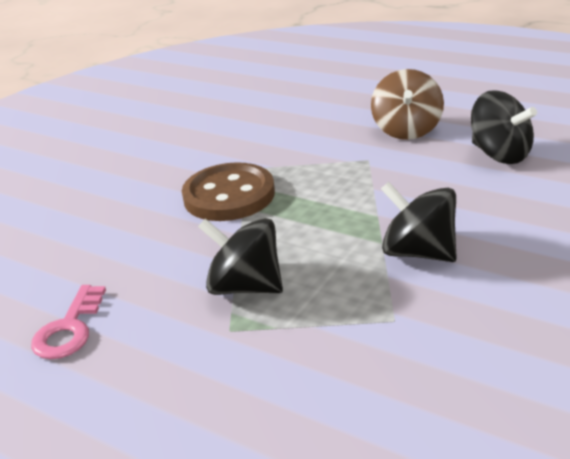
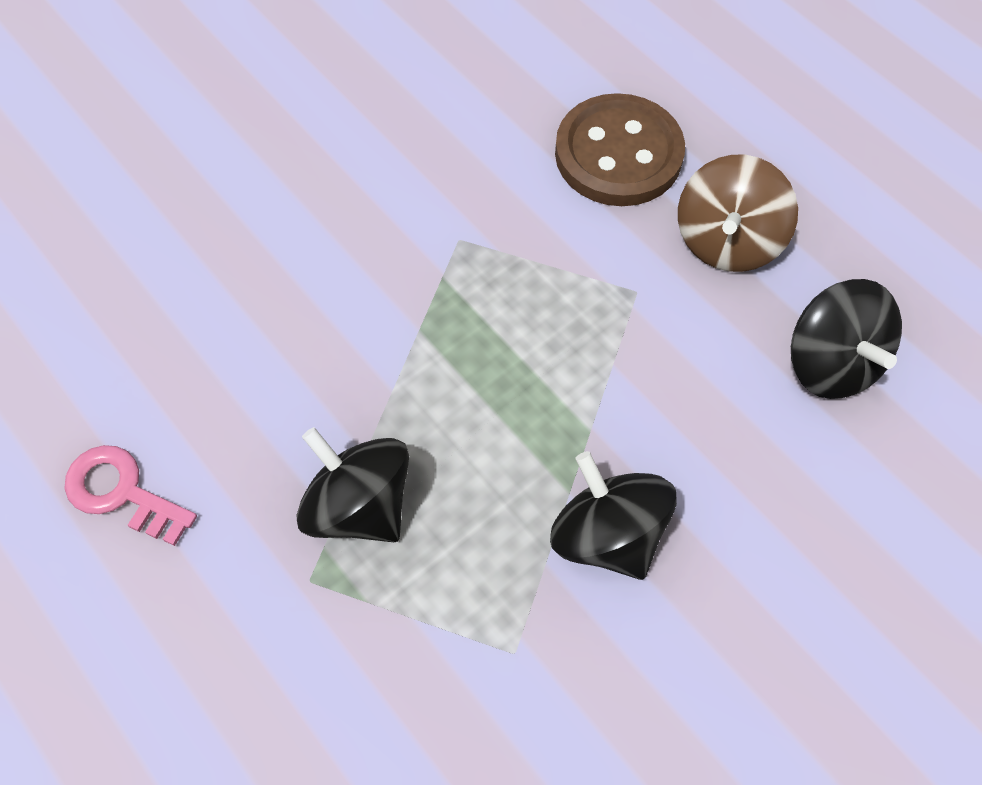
camera: 15 degrees right, 30 degrees up
(69, 329) = (122, 492): pink key -> pink key turned 90 degrees clockwise
(229, 195) = (409, 295): brown button -> brown button (618, 154)

